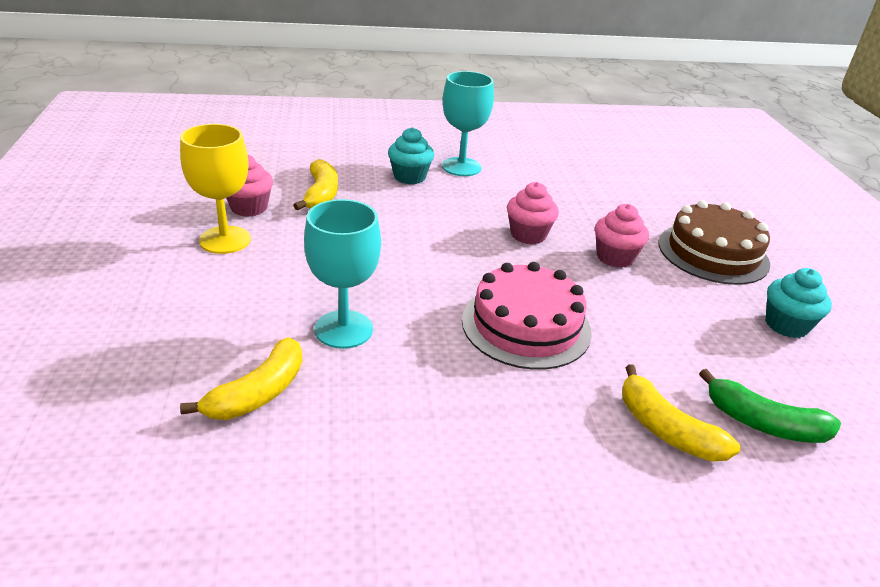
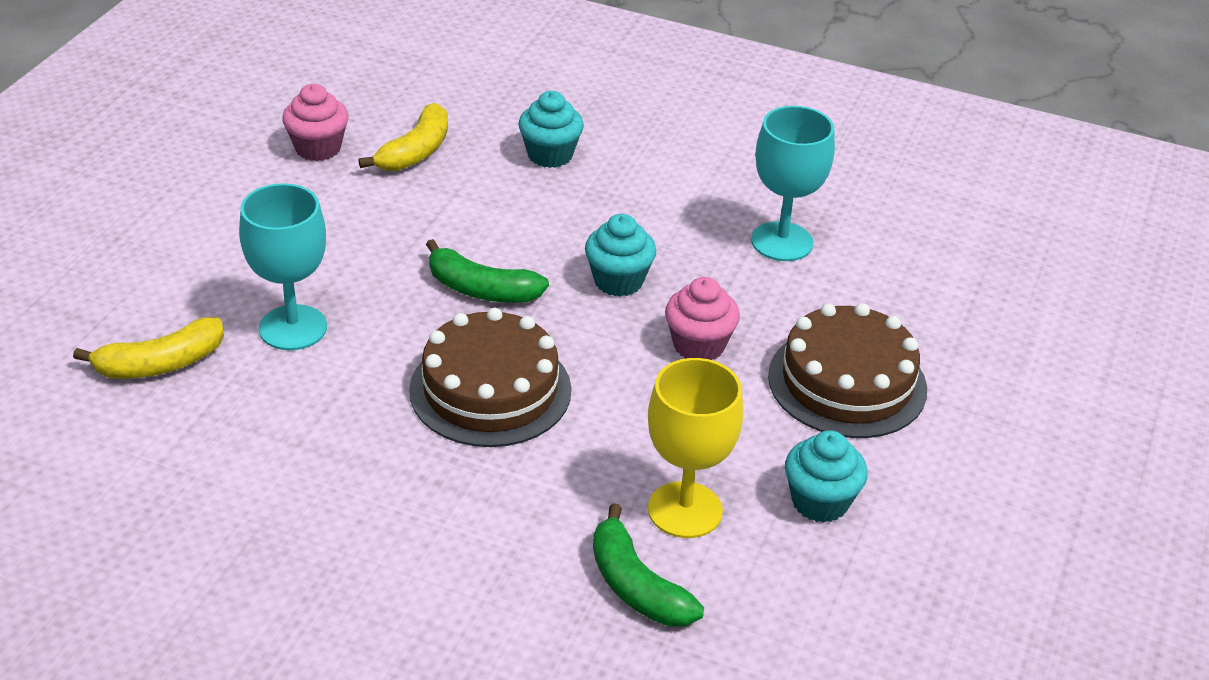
camera: 30 degrees right, 5 degrees up
(225, 240) = (259, 184): yellow goblet -> yellow goblet (685, 510)
(451, 264) = (481, 289): none -> green banana
(461, 167) = (636, 157): turquoise goblet -> turquoise goblet (782, 242)
(526, 325) = (490, 390): pink cake -> brown cake
(528, 235) = (618, 281): pink cupcake -> turquoise cupcake
(666, 429) = (518, 548): yellow banana -> none

